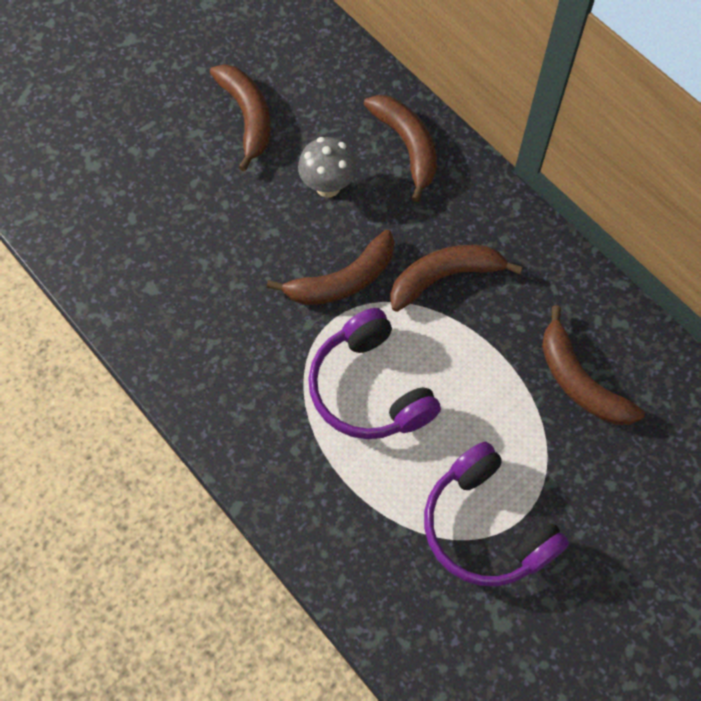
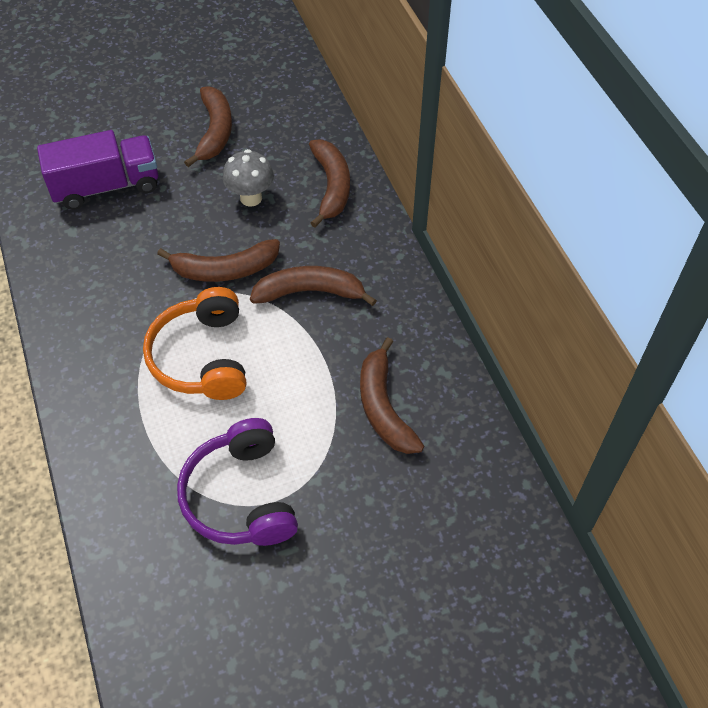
camera: 20 degrees right, 10 degrees down
(161, 222) = (106, 186): none -> purple truck
(369, 389) = (202, 357): purple headphones -> orange headphones

